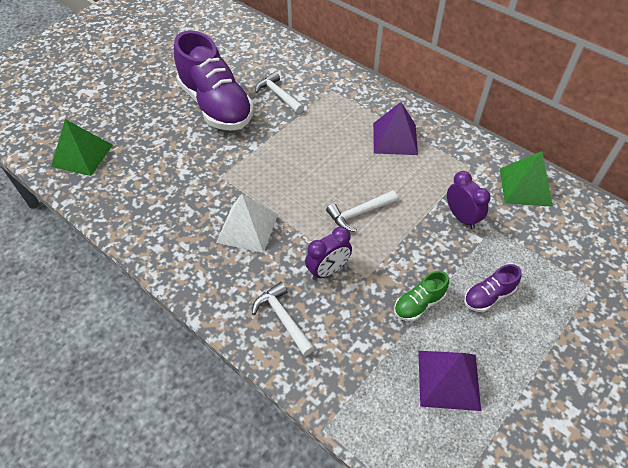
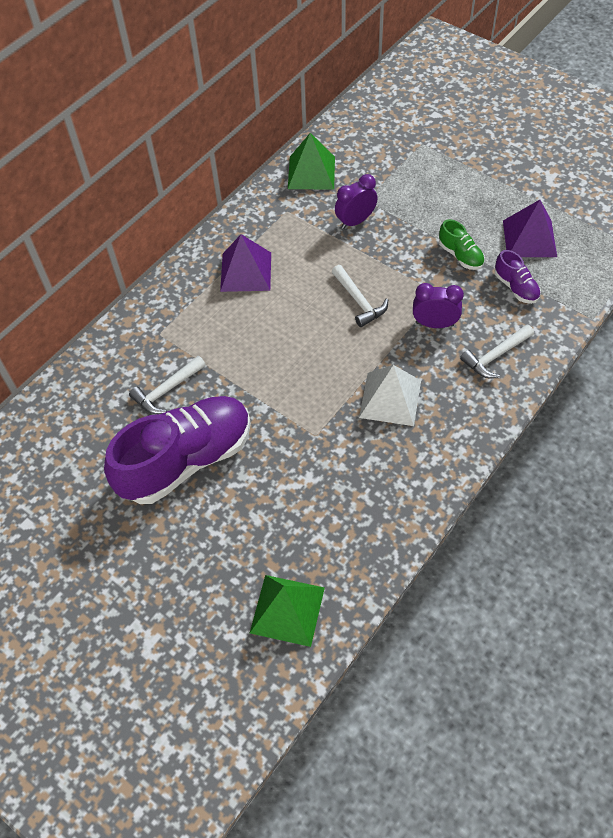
camera: 90 degrees left, 5 degrees up
(328, 270) = (434, 324): purple clock -> purple clock turned 45 degrees counterclockwise
(488, 296) = (443, 208): purple shoe -> purple shoe (516, 287)

